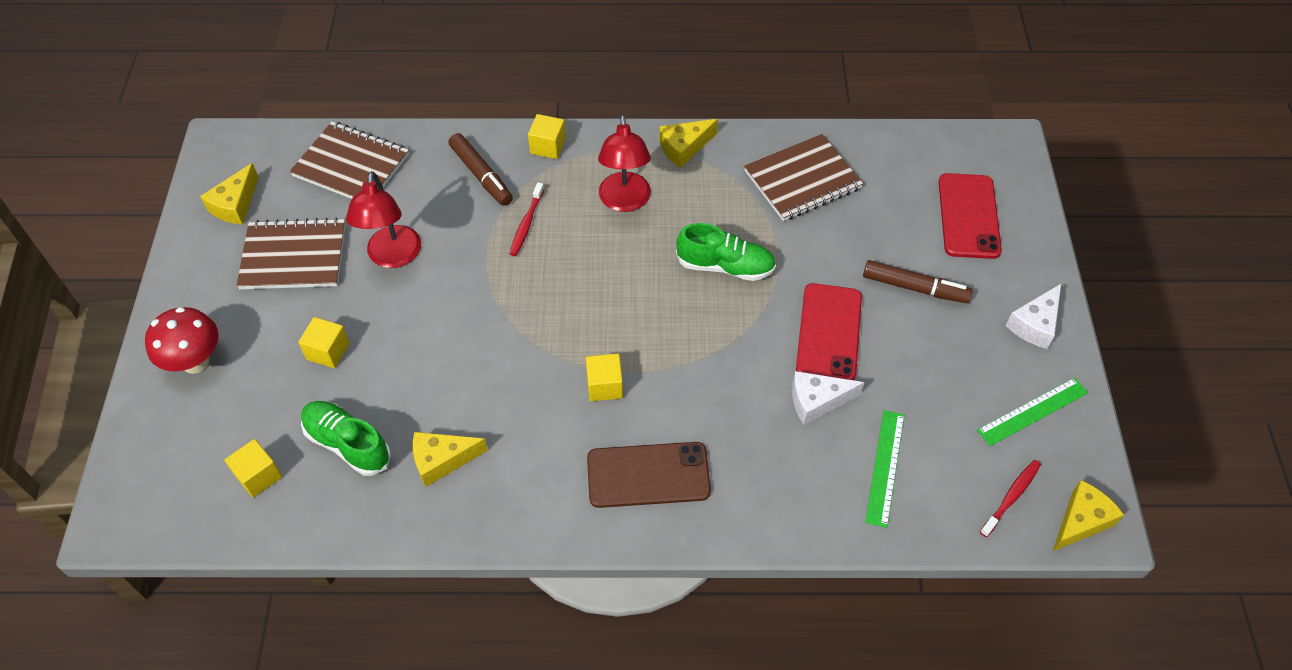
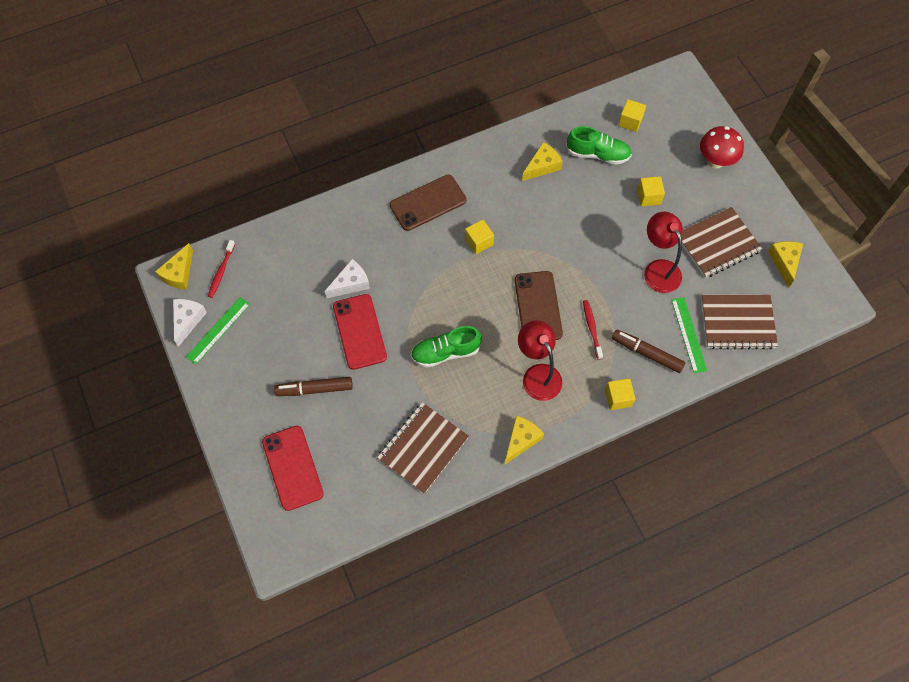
camera: 155 degrees right, 10 degrees up
(576, 273) = (538, 307): none -> brown phone
(885, 467) = (298, 260): green ruler -> green ruler (688, 334)
(1034, 324) = (228, 394): white cheese -> white cheese (188, 320)

